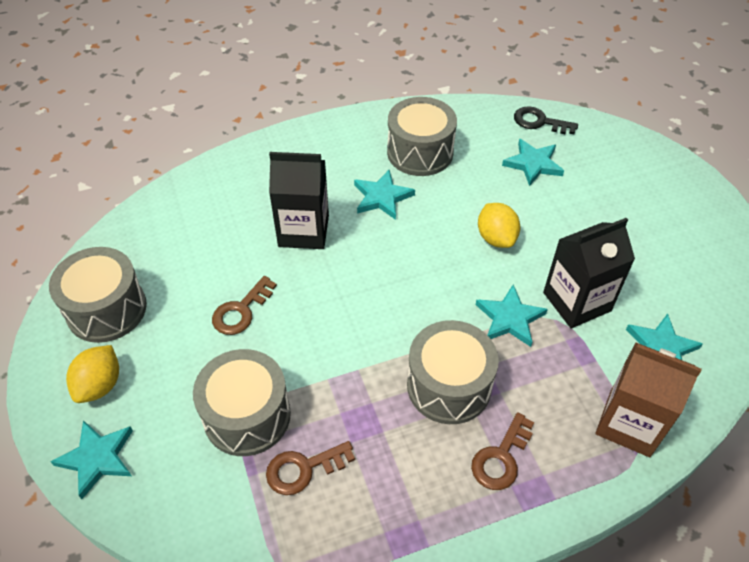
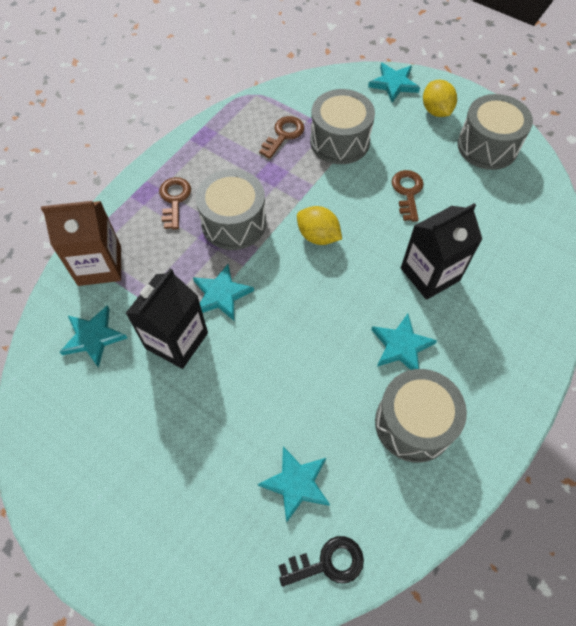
camera: 145 degrees right, 10 degrees up
(496, 238) = (276, 363): yellow lemon -> yellow lemon (318, 236)

